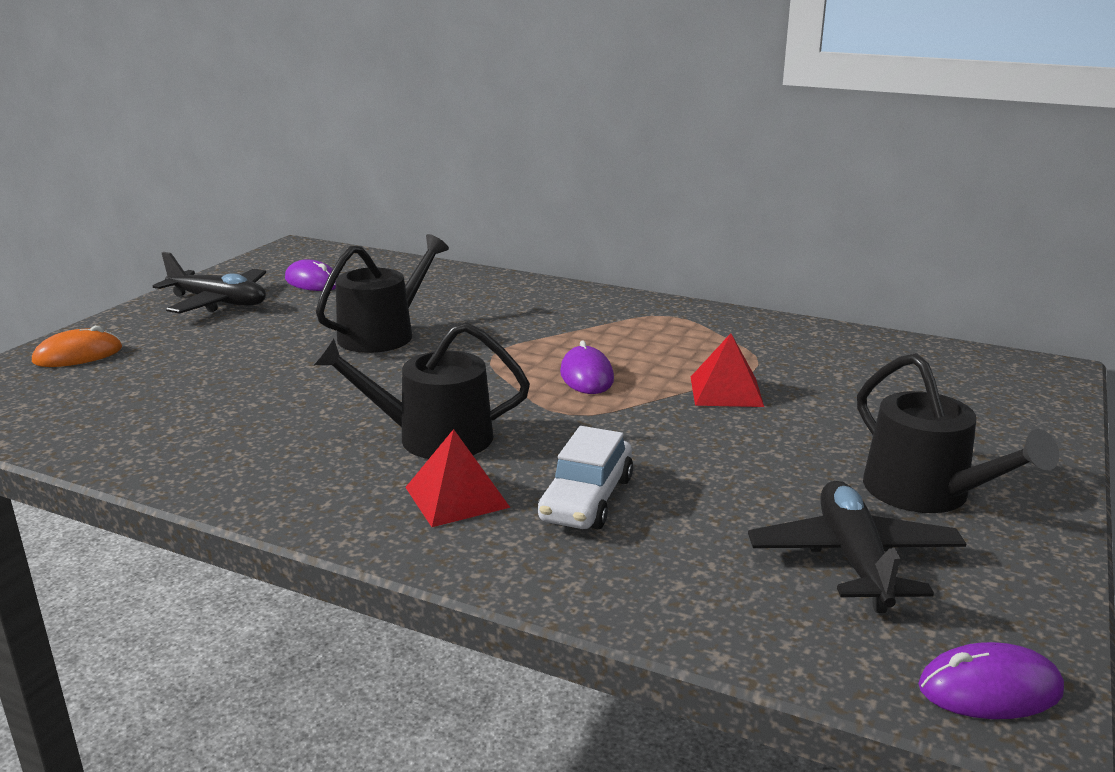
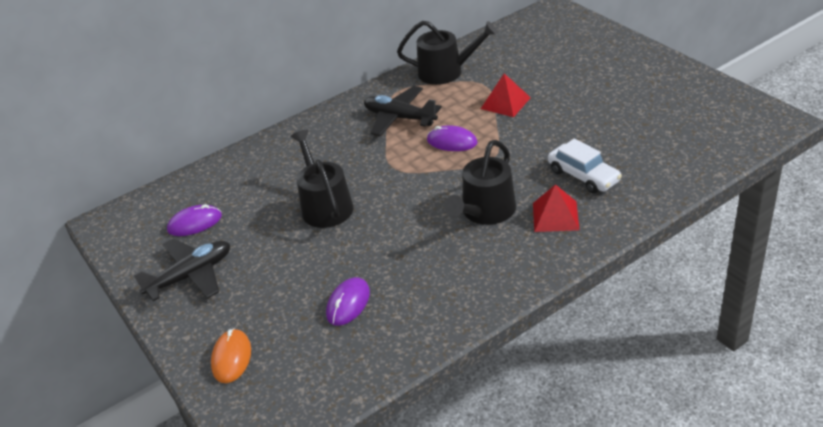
camera: 55 degrees left, 15 degrees up
(854, 559) = (674, 120): black plane -> black plane (400, 118)
(926, 493) = (636, 83): black watering can -> black watering can (446, 72)
(990, 689) = (765, 121): purple mouse -> purple mouse (348, 303)

